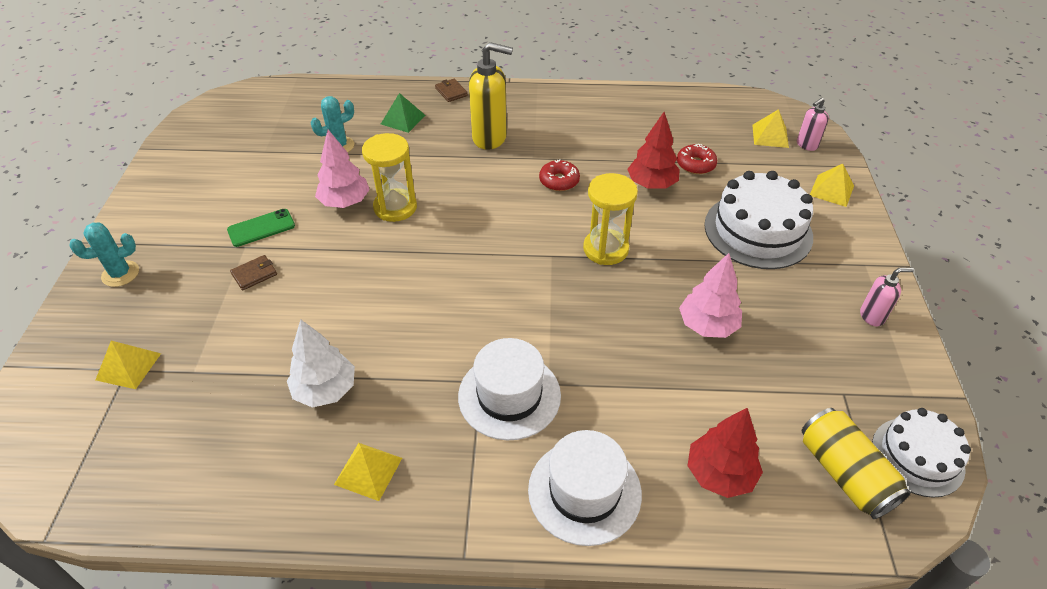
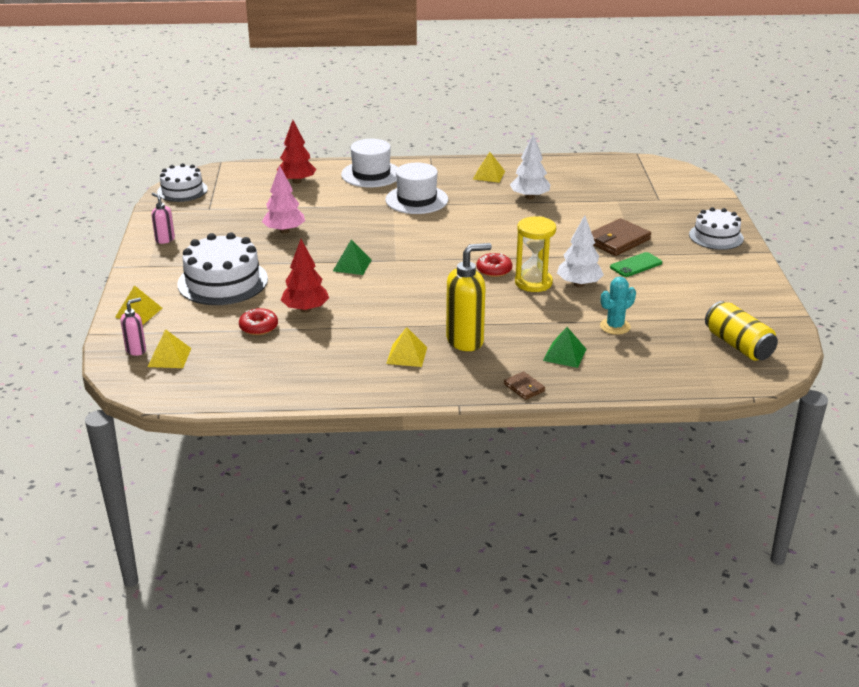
camera: 175 degrees right, 15 degrees down
(120, 274) = (716, 236): turquoise cactus -> white cake
(128, 366) = (659, 200): yellow pyramid -> yellow pyramid (407, 355)
(254, 274) = (617, 240): brown wallet -> brown wallet, size x1.92
(345, 202) = (579, 284): pink tree -> white tree
(490, 138) = (465, 341): yellow soap dispenser -> yellow soap dispenser turned 150 degrees clockwise
(559, 181) = (392, 308): red donut -> red donut (494, 270)
(605, 249) = (352, 265): yellow hourglass -> green pyramid
(844, 473) = (227, 184): yellow can -> yellow can (738, 345)
(872, 316) = (165, 240): pink soap dispenser -> pink soap dispenser turned 60 degrees clockwise

